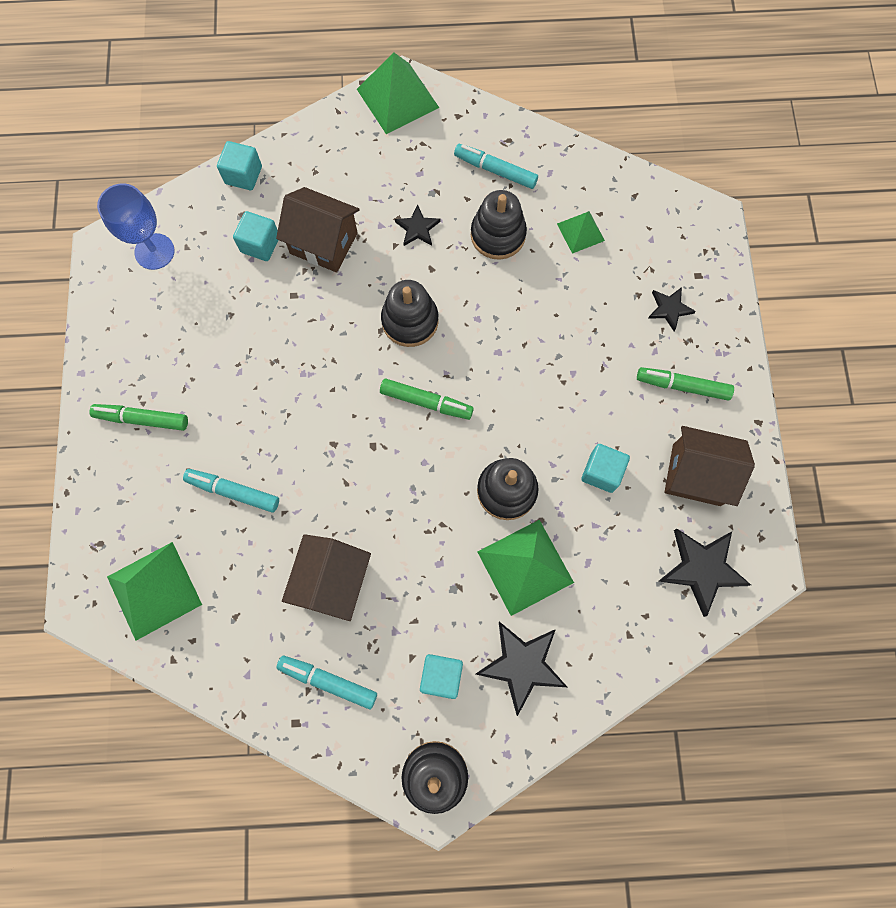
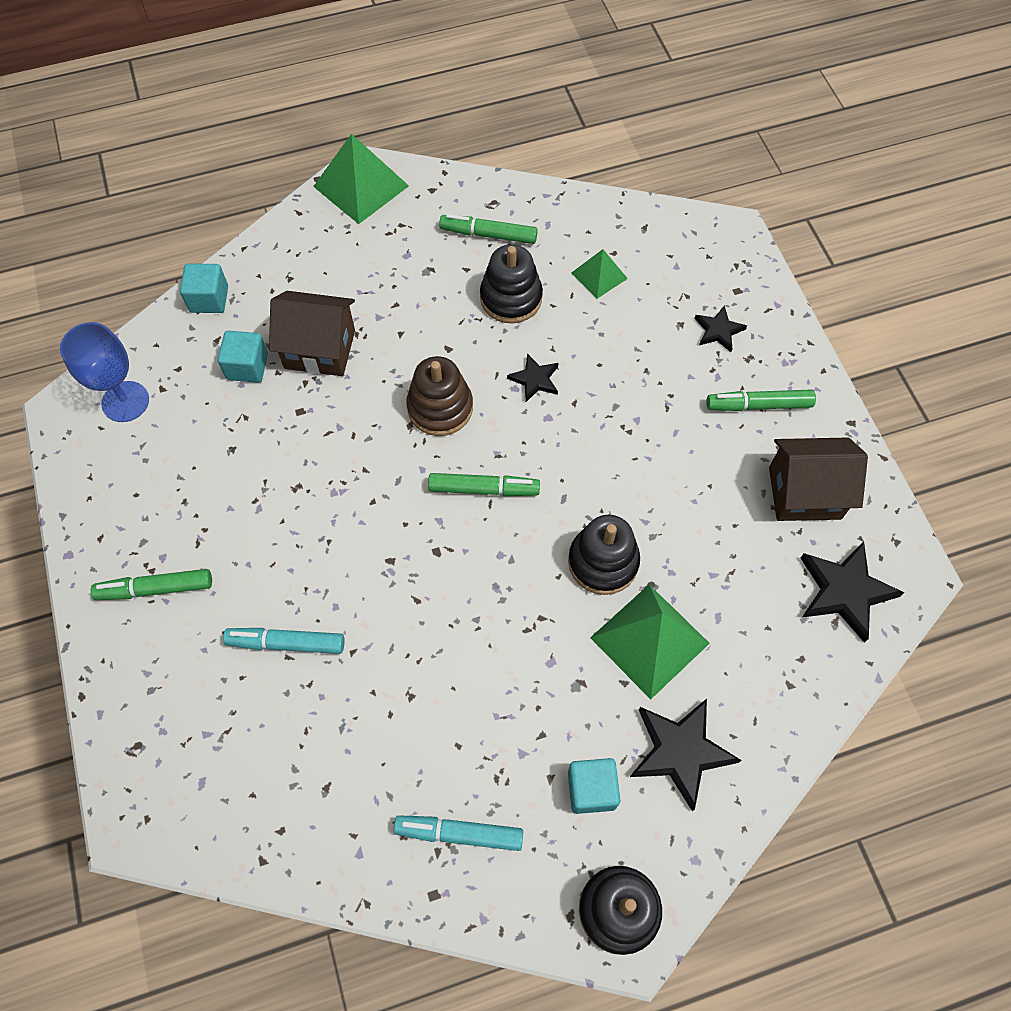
camera: 15 degrees left, 10 degrees down
(154, 590) = (218, 783): green pyramid -> none
(332, 581) = (432, 715): brown house -> none
(410, 321) = (440, 408): black stacking toy -> brown stacking toy
(417, 228) = (420, 311): black star -> black star (535, 379)
(495, 170) = (488, 234): turquoise marker -> green marker
(601, 472) = (701, 516): turquoise cube -> none

